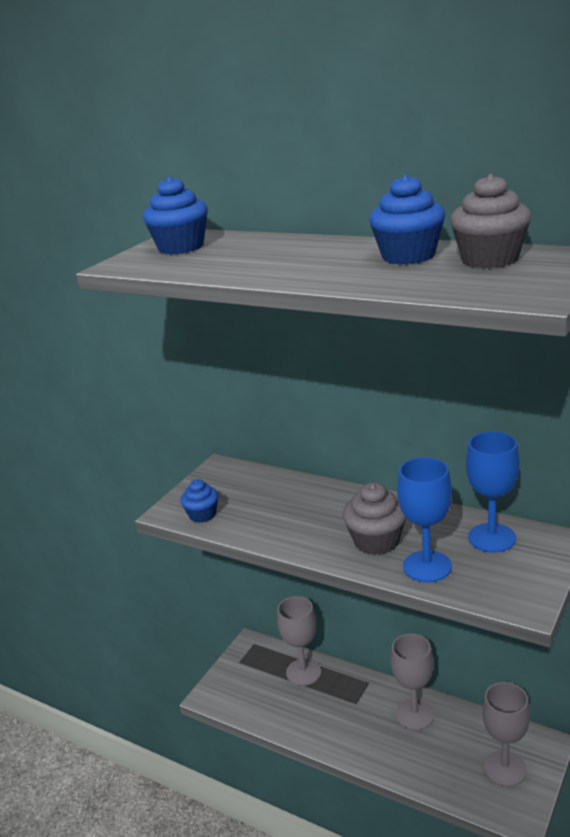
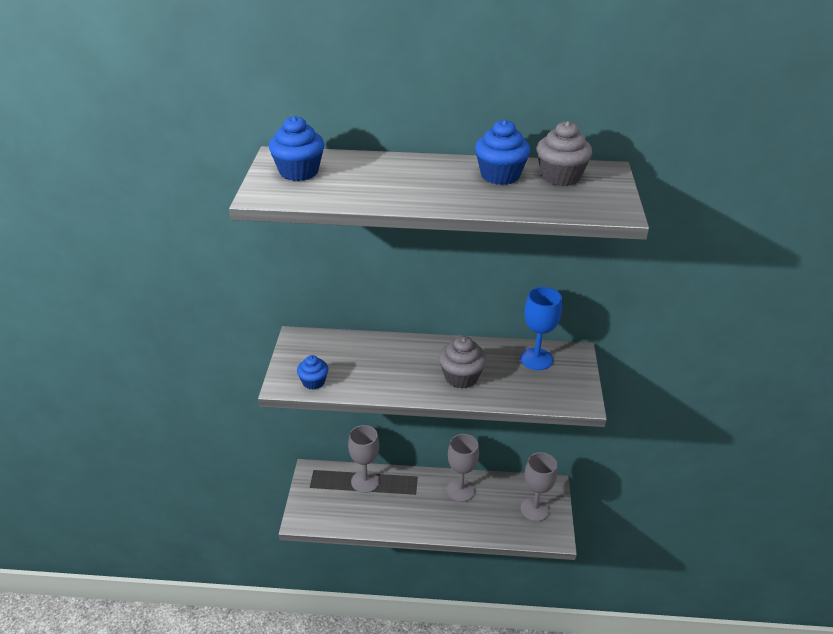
camera: 30 degrees left, 10 degrees up
(427, 566) = (507, 389): blue goblet -> none

